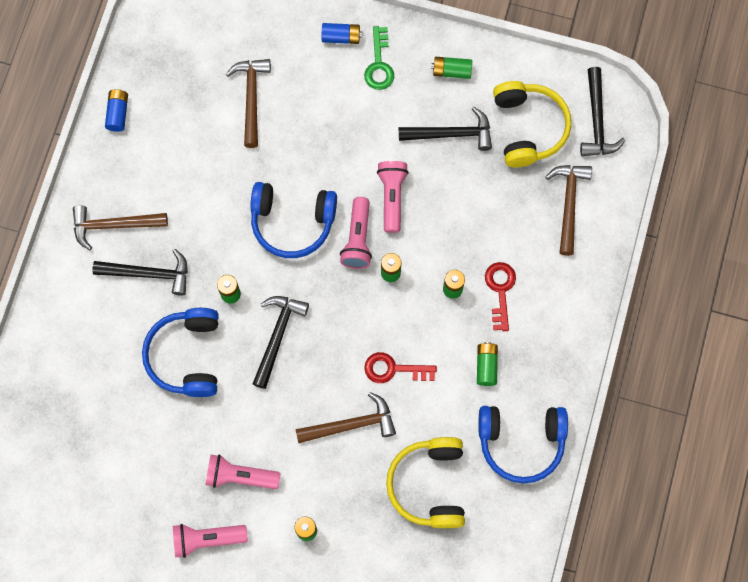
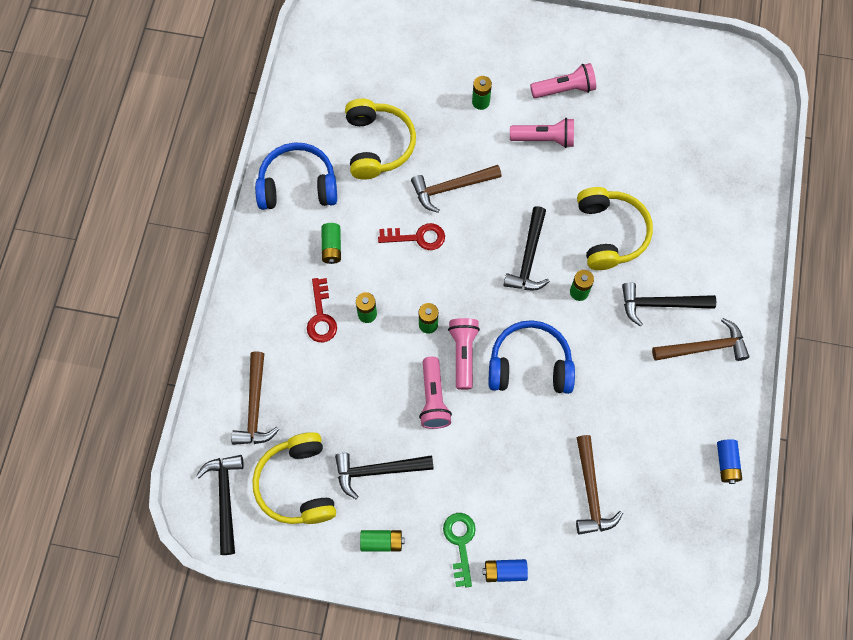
camera: 175 degrees right, 5 degrees down
(187, 356) = (609, 233): blue headphones -> yellow headphones

